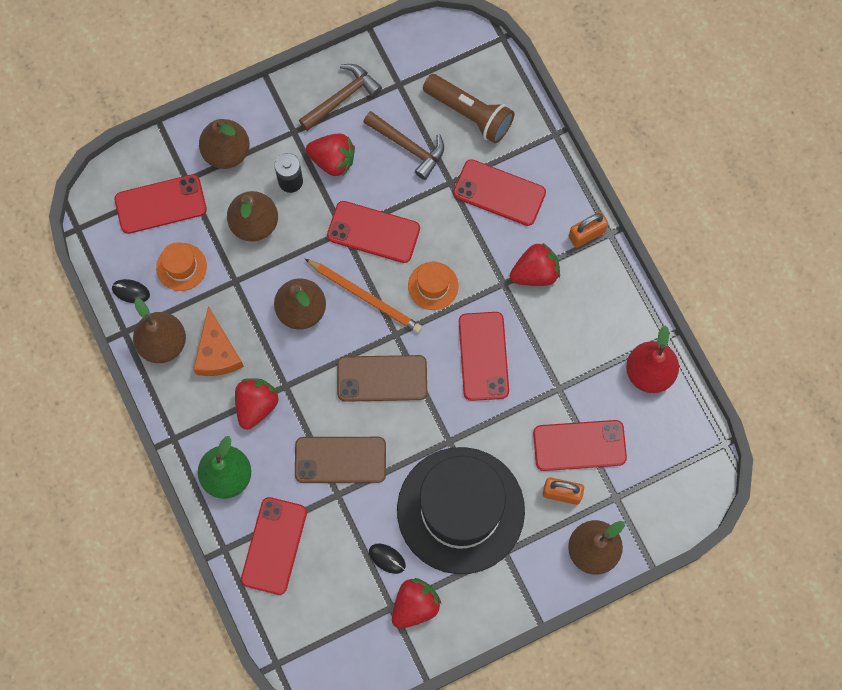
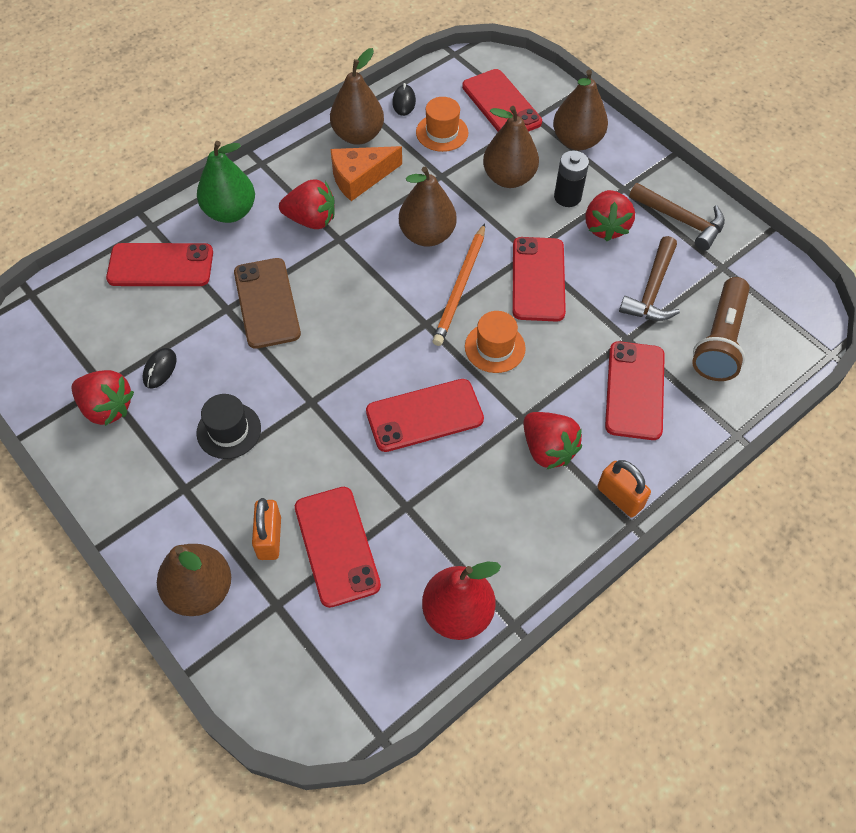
camera: 75 degrees right, 15 degrees down
(382, 378) = (370, 322): brown phone -> none
(460, 510) = (229, 430): black hat -> black hat, size x0.41

